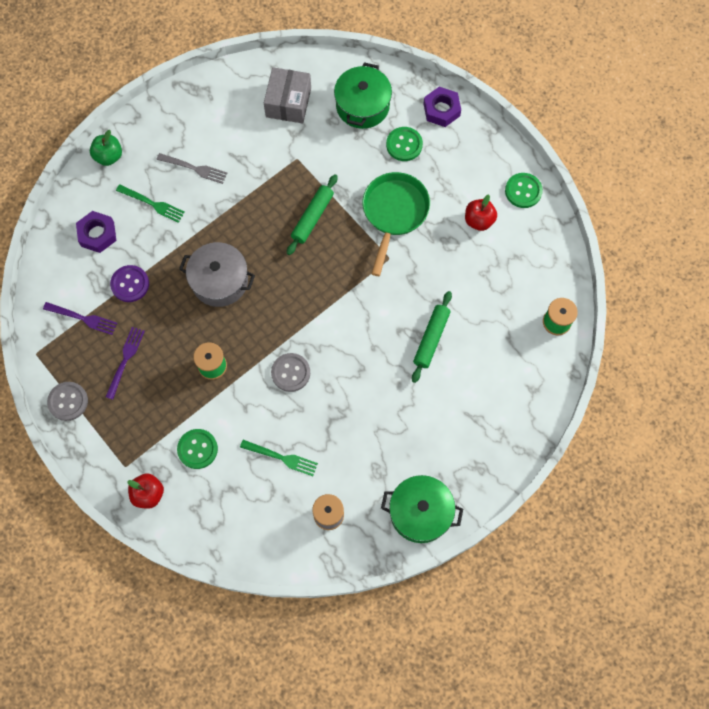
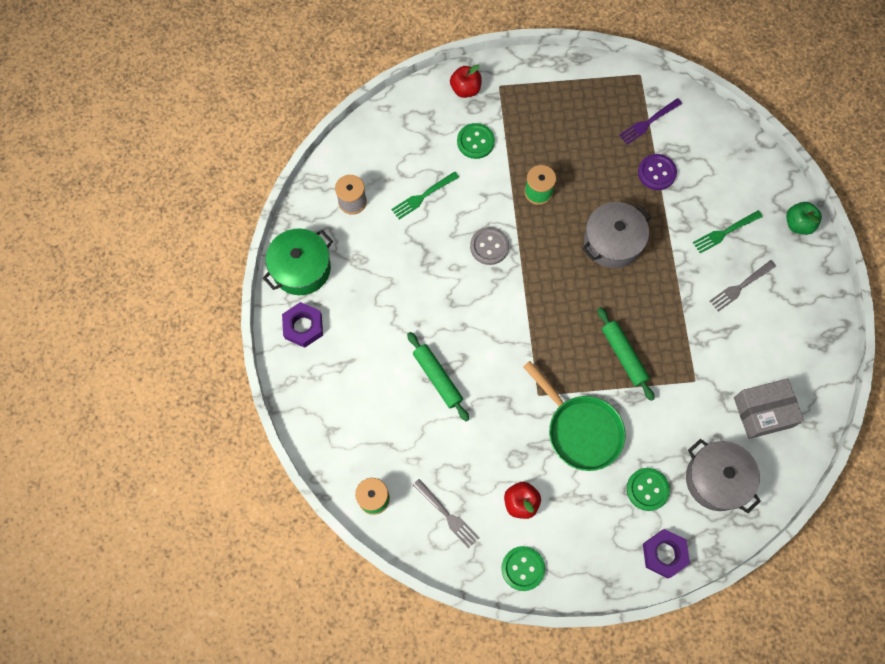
camera: 125 degrees right, 0 degrees up
(68, 401) = (582, 75): grey button -> none
(97, 234) = (722, 174): purple nut -> purple nut (303, 327)
(125, 360) = (589, 133): purple fork -> none
(288, 102) = (763, 412): grey box -> grey box turned 60 degrees counterclockwise
(362, 106) = (716, 479): green pot -> grey pot
(527, 264) = (447, 515): none -> grey fork

